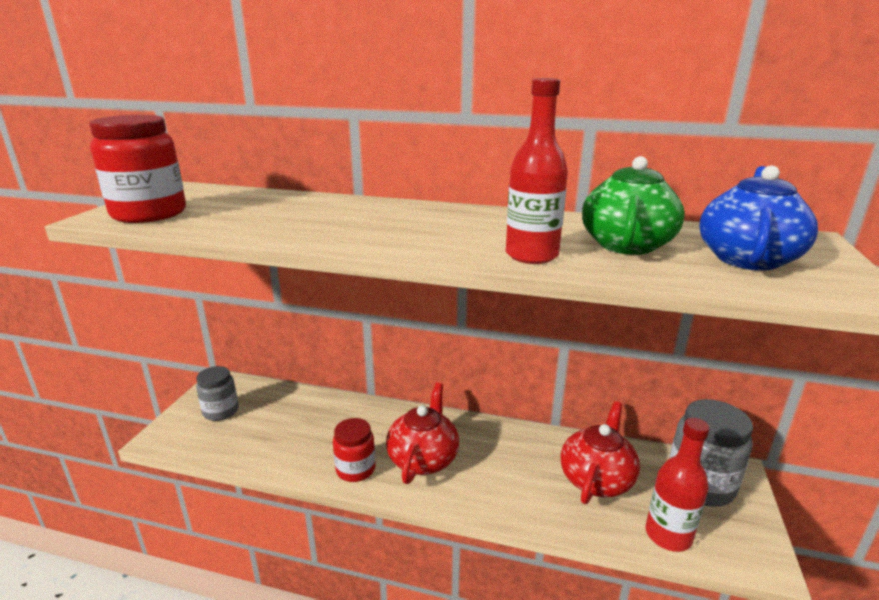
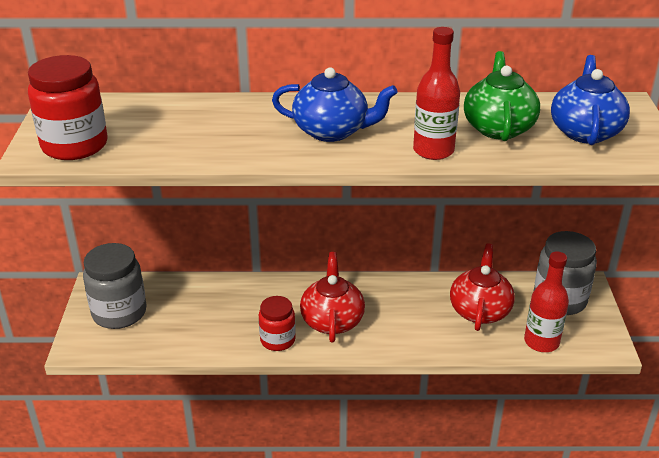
camera: 15 degrees left, 10 degrees up
(221, 411) = (119, 313): grey jar -> grey jar, size x1.60
(421, 228) = (332, 131): none -> blue teapot

